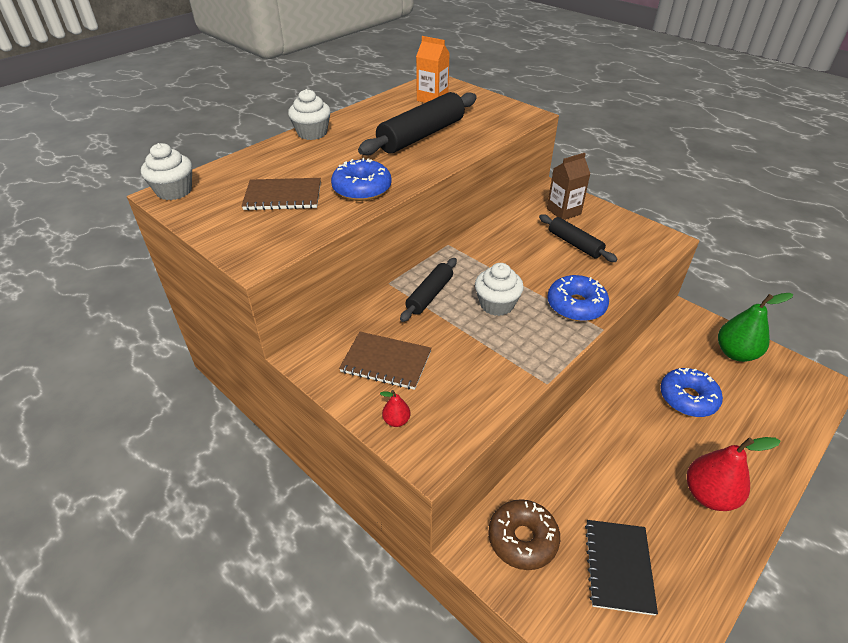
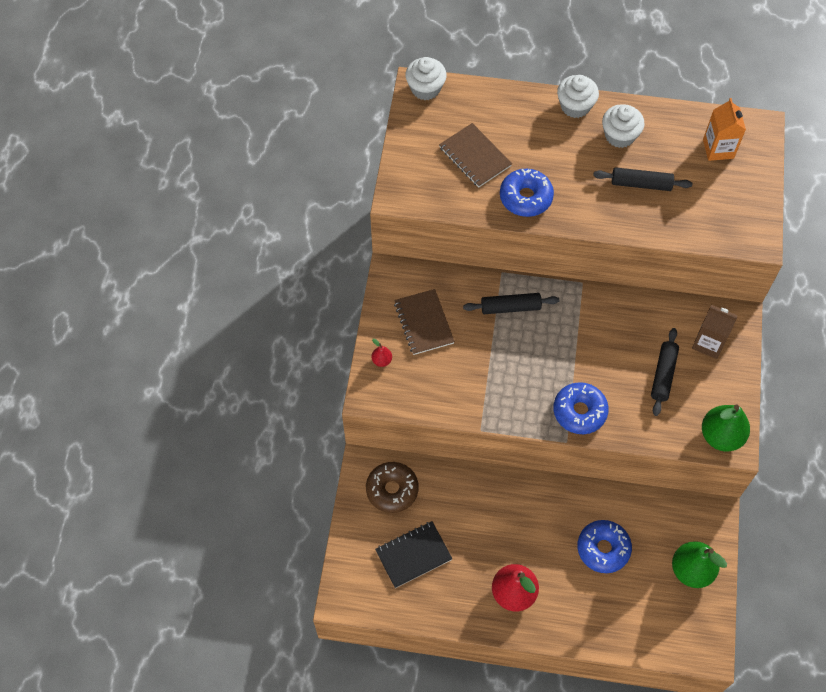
camera: 55 degrees right, 20 degrees up
(421, 136) = (641, 184): black rolling pin -> black rolling pin, size x0.58
(496, 304) = (536, 357): white cupcake -> white cupcake (619, 136)
(655, 242) = (721, 436): none -> green pear

